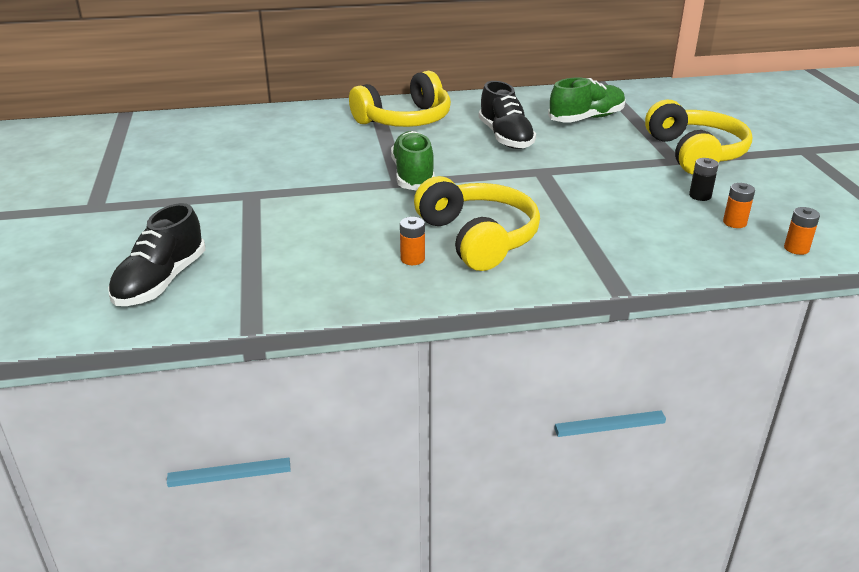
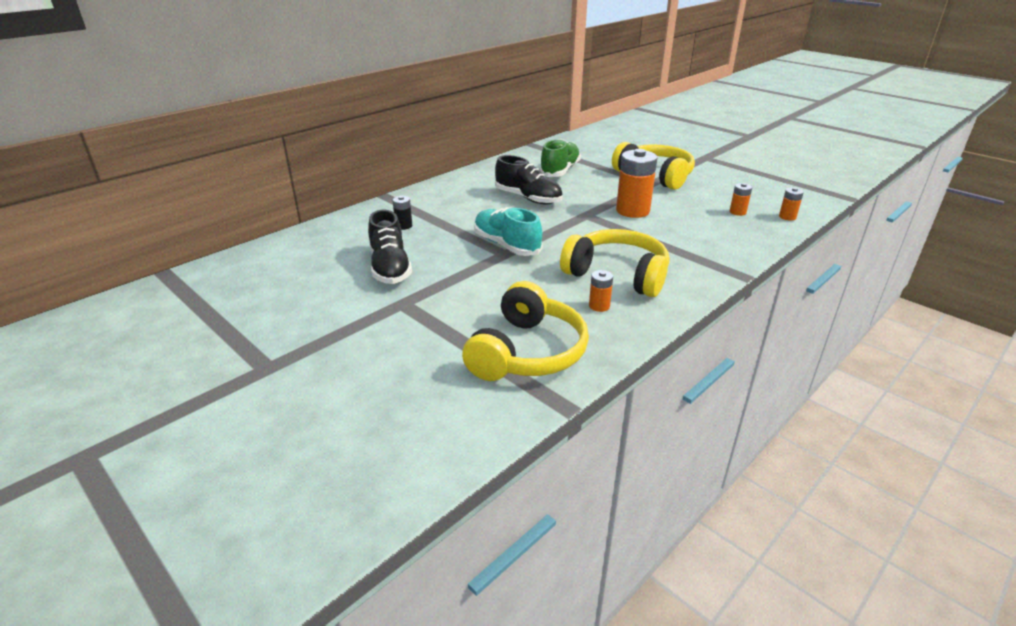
camera: 35 degrees left, 0 degrees up
(161, 282) = (437, 406): black shoe -> black shoe (390, 268)
(405, 120) = (437, 206): yellow headphones -> yellow headphones (527, 352)
(413, 175) = (506, 245): green shoe -> turquoise shoe
(601, 182) = (632, 211): none -> orange battery
(700, 196) = (697, 201): black battery -> black battery (403, 226)

